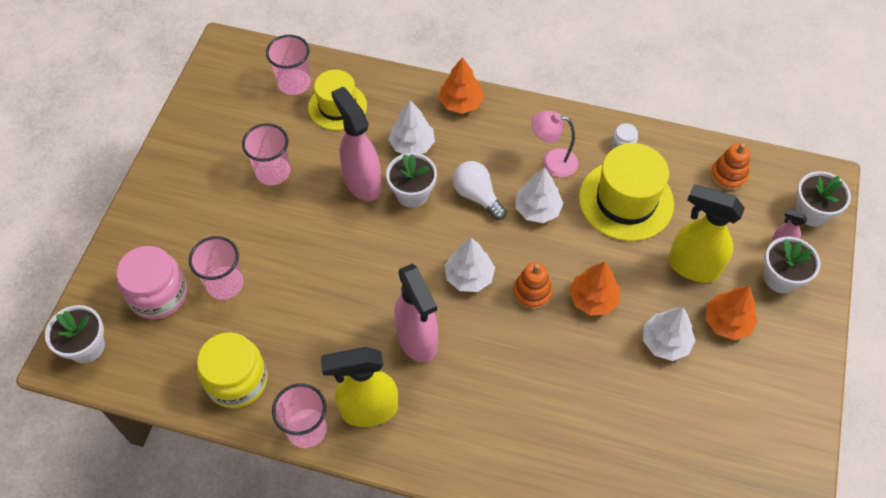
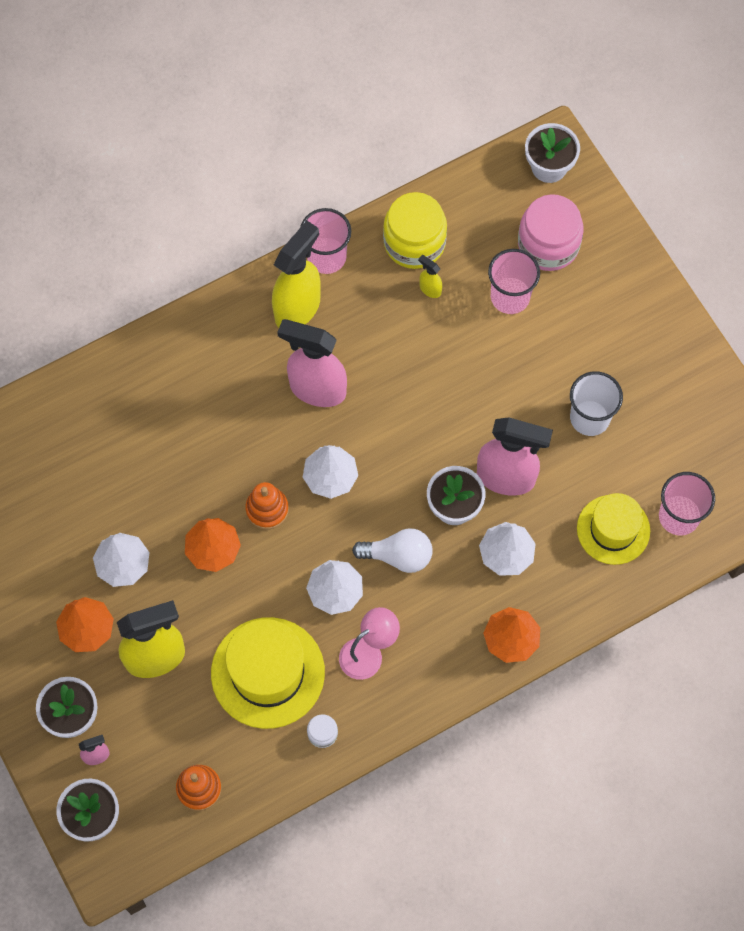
camera: 135 degrees right, 10 degrees up
(267, 337) = (430, 289): none -> yellow spray bottle
(273, 172) = (590, 418): pink cup -> white cup

